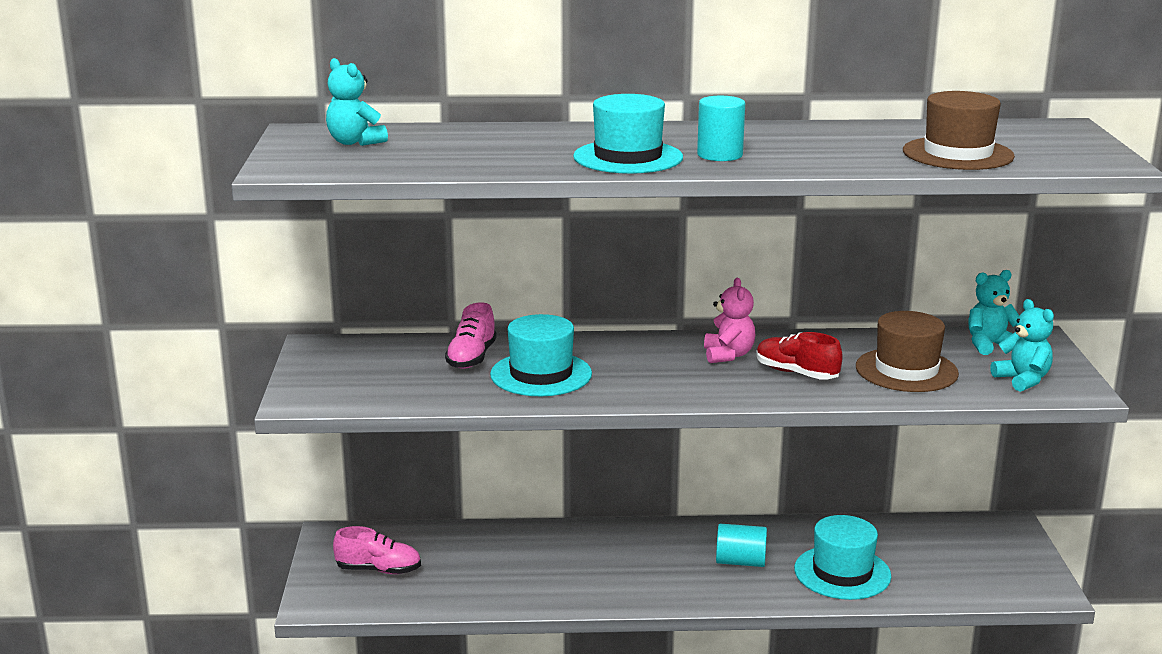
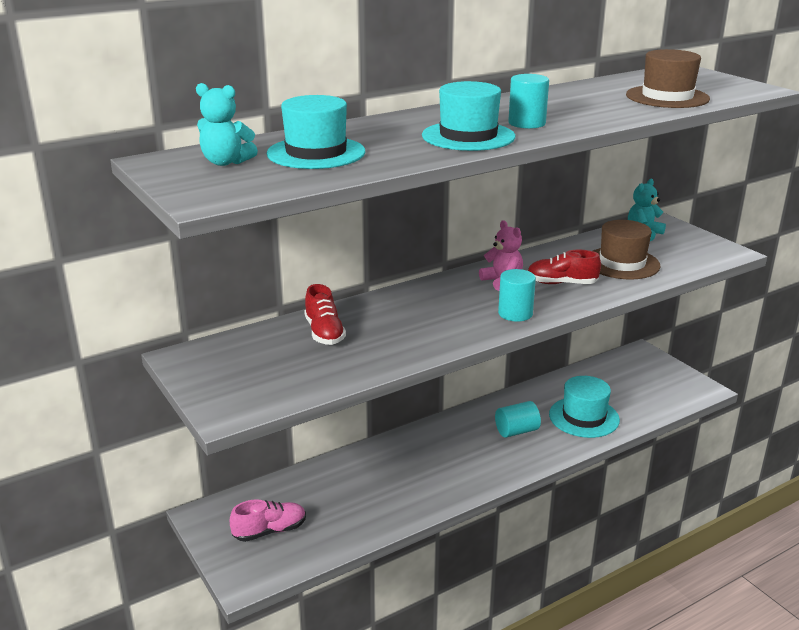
camera: 30 degrees left, 5 degrees up
(471, 358) = (324, 333): pink shoe -> red shoe
(541, 374) = (394, 332): turquoise hat -> turquoise hat (316, 153)
(696, 389) = (515, 313): none -> turquoise cylinder
(1022, 380) = (692, 252): turquoise teddy bear -> none

